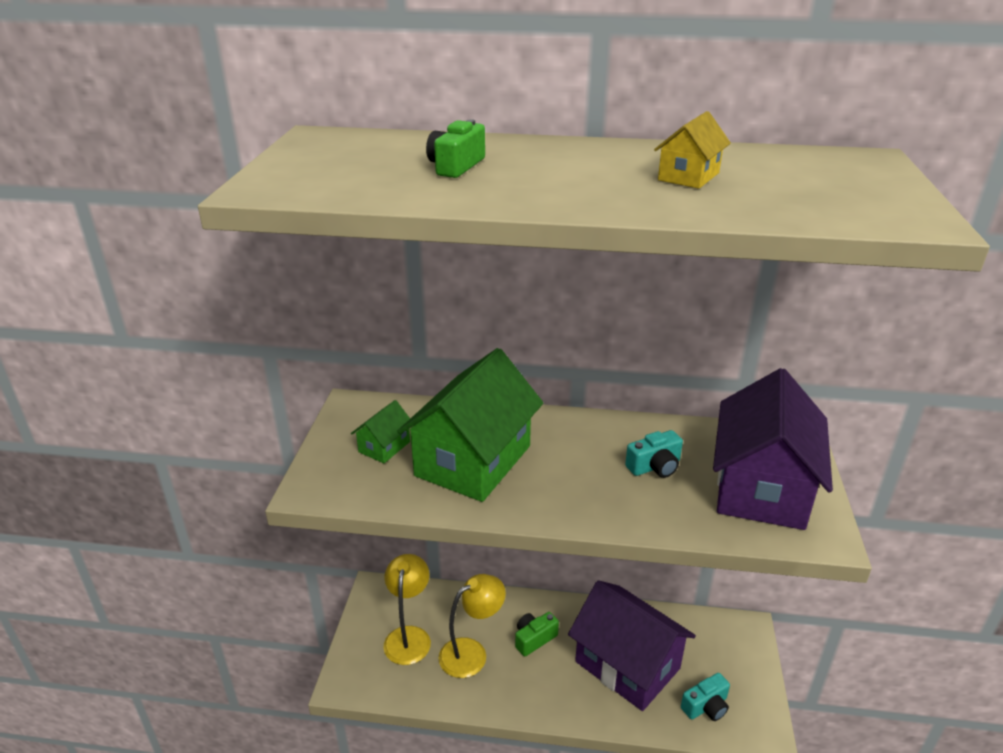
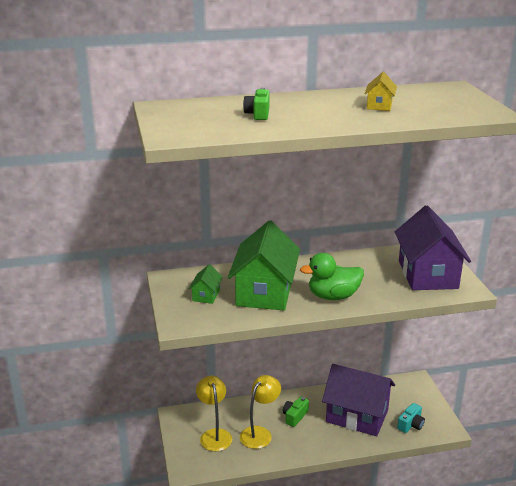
camera: 20 degrees left, 5 degrees down
(576, 494) = (333, 296): none -> green duck
(655, 466) = (367, 275): turquoise camera -> none

